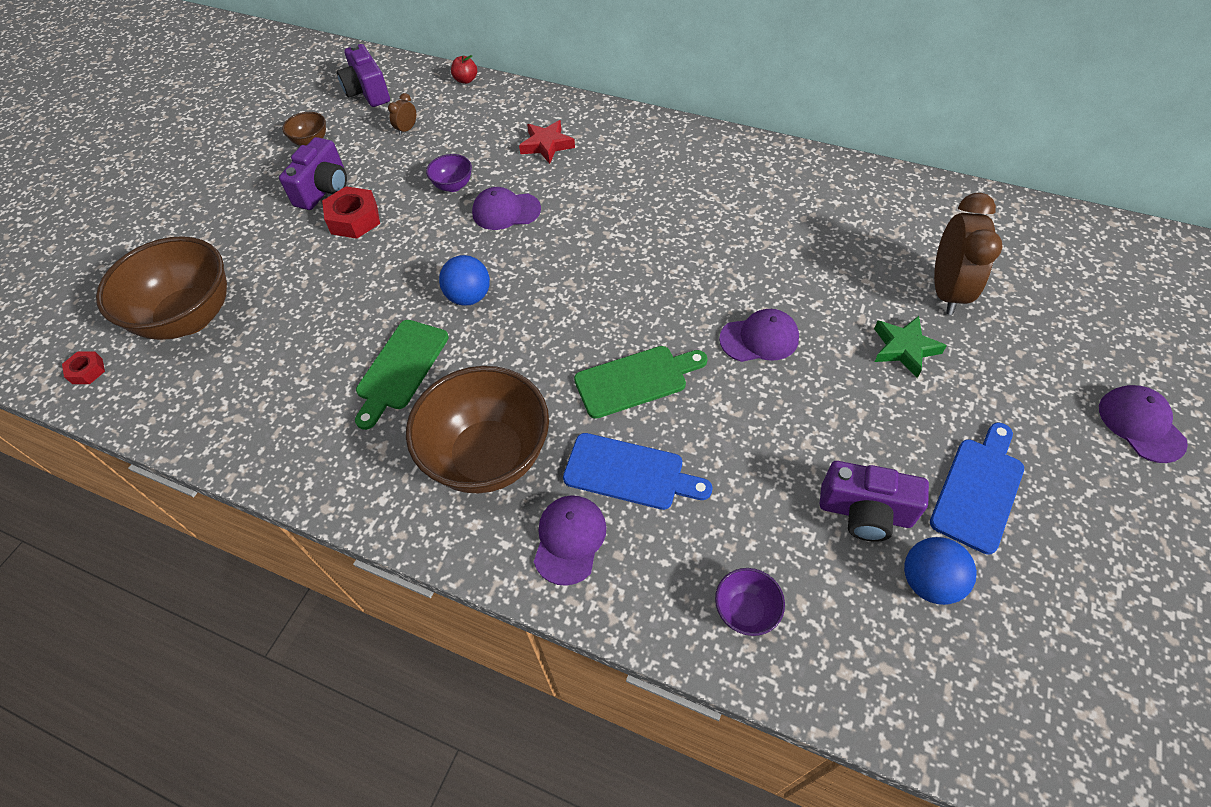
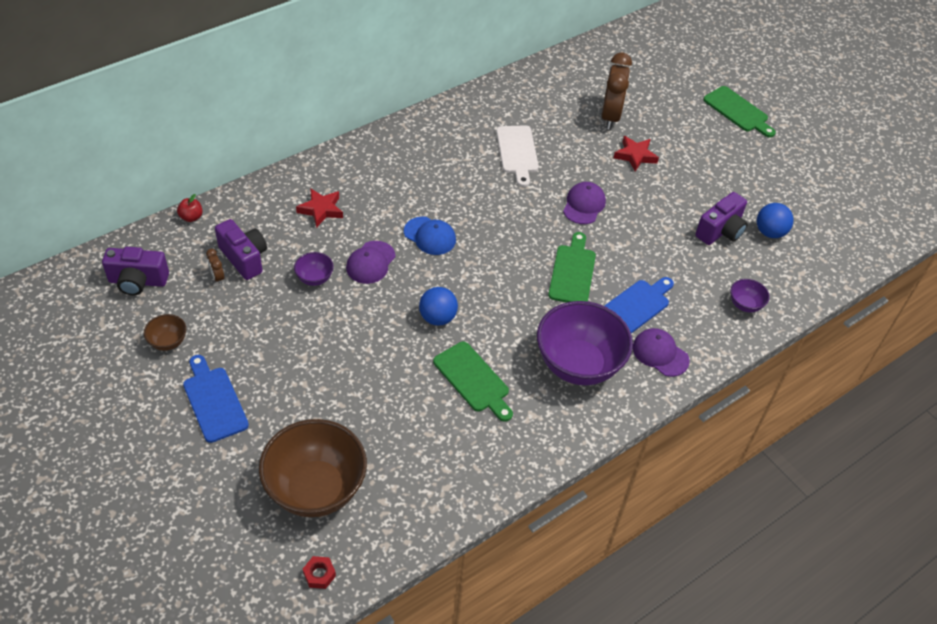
camera: 65 degrees left, 5 degrees down
(324, 189) = (241, 355): purple camera -> purple camera (244, 258)
(354, 219) = (296, 349): red nut -> none
(488, 456) = (578, 365): brown bowl -> purple bowl
(581, 234) = (430, 236): none -> blue cap
(783, 239) = (517, 152): none -> white cutting board
(904, 348) = (635, 156): green star -> red star
(946, 291) = (610, 116): brown clock -> brown clock turned 60 degrees clockwise
(978, 489) = (735, 185): blue cutting board -> blue cutting board (214, 401)
(1141, 425) = (738, 111): purple cap -> green cutting board

